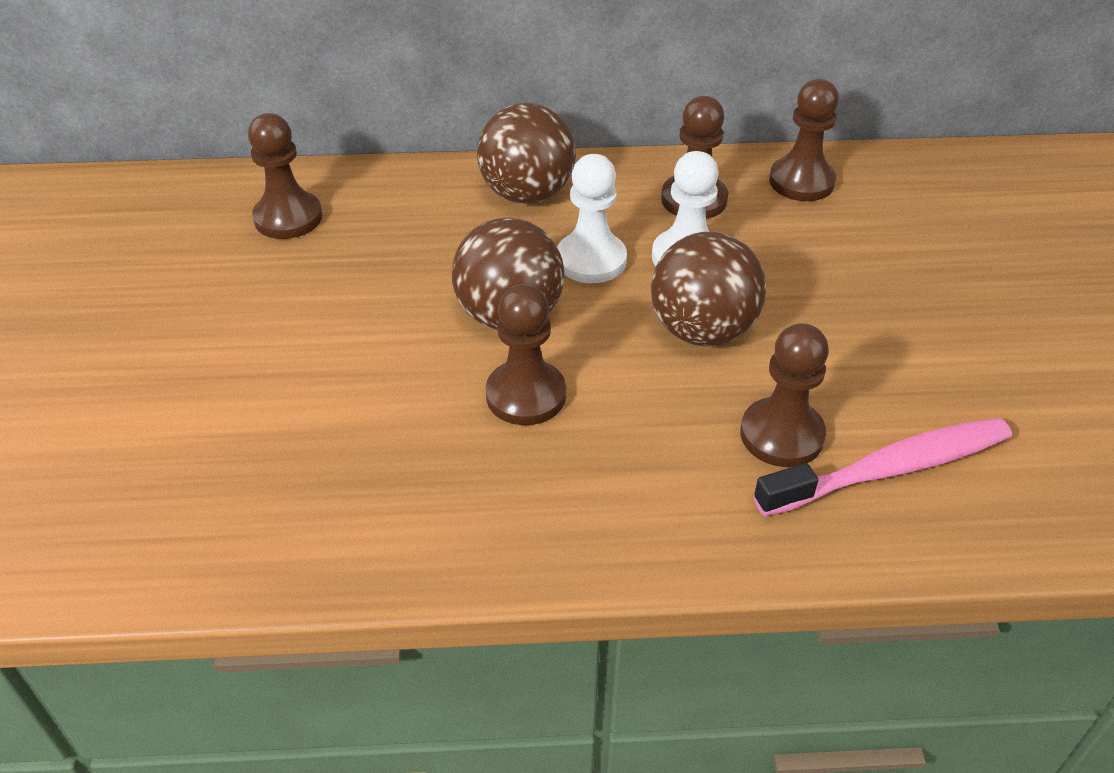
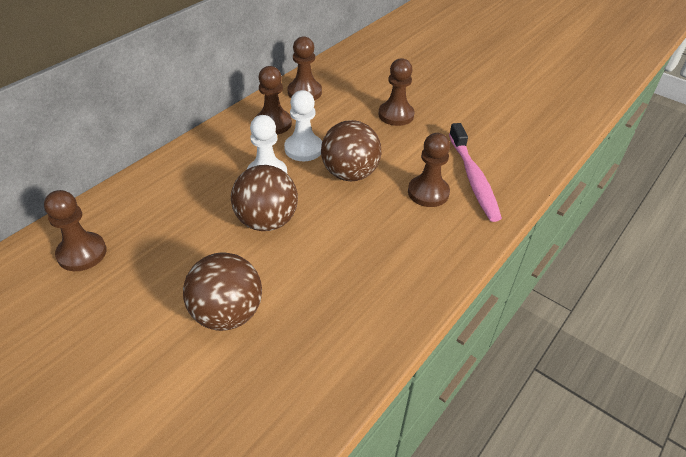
camera: 50 degrees left, 0 degrees up
(526, 395) = (321, 248): brown pawn -> brown pawn (396, 115)
(527, 194) = (196, 164): brown ball -> brown ball (227, 314)
(891, 469) = (473, 179): pink toothbrush -> pink toothbrush turned 150 degrees clockwise

